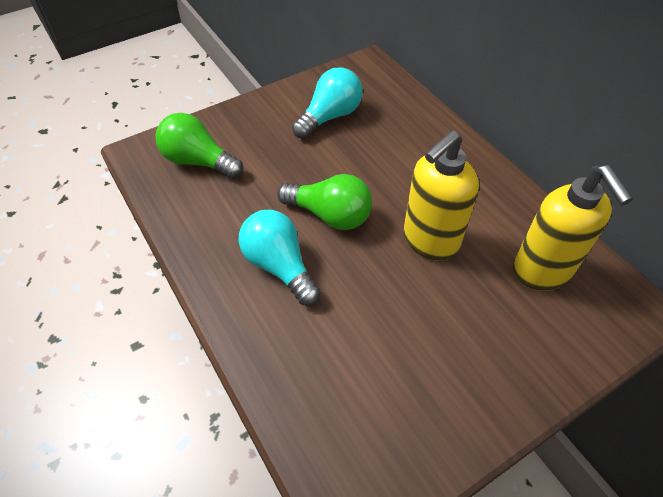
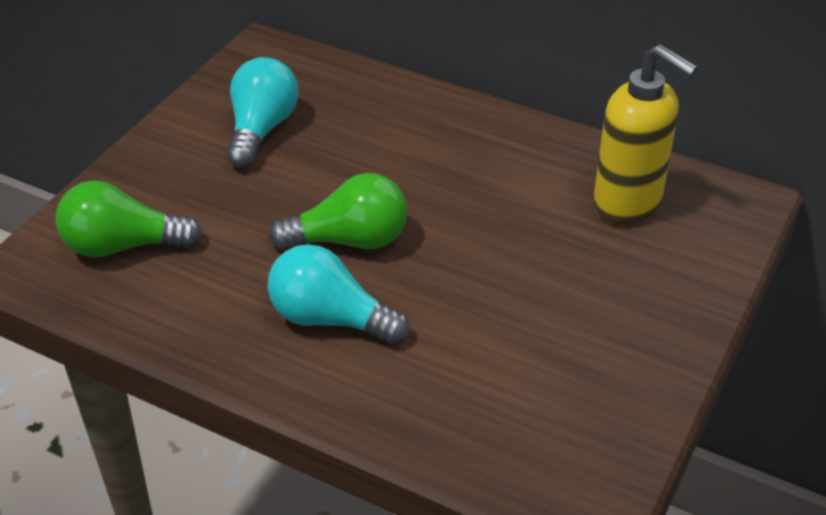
camera: 30 degrees left, 10 degrees down
(430, 241) = (488, 222): yellow soap dispenser -> none

